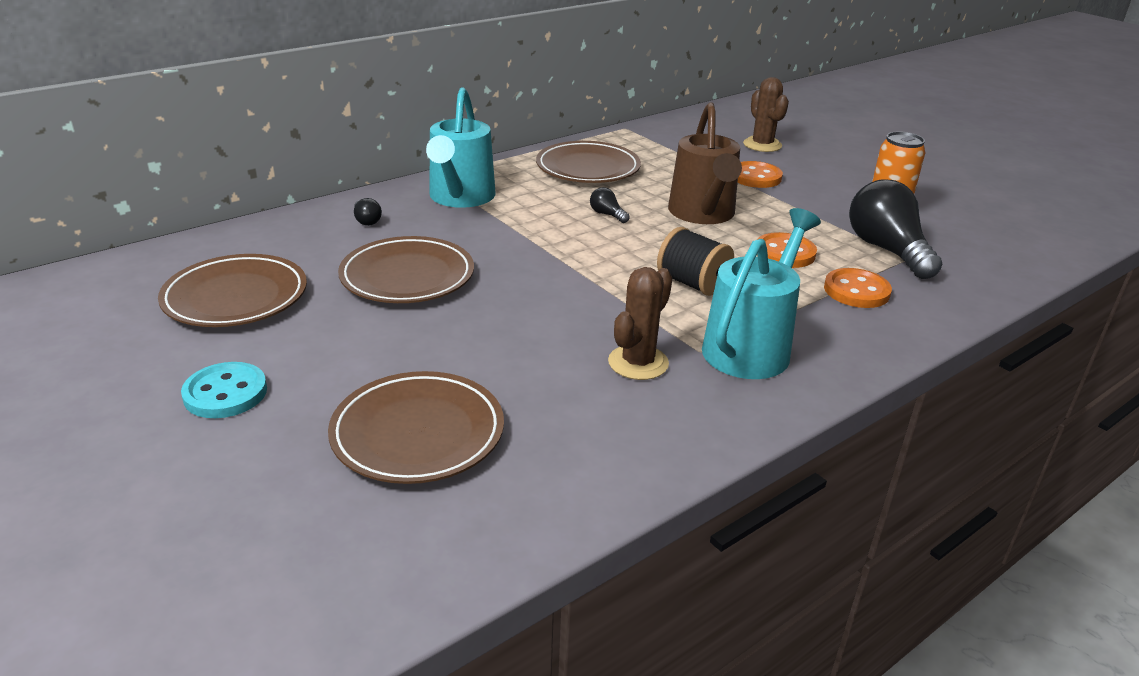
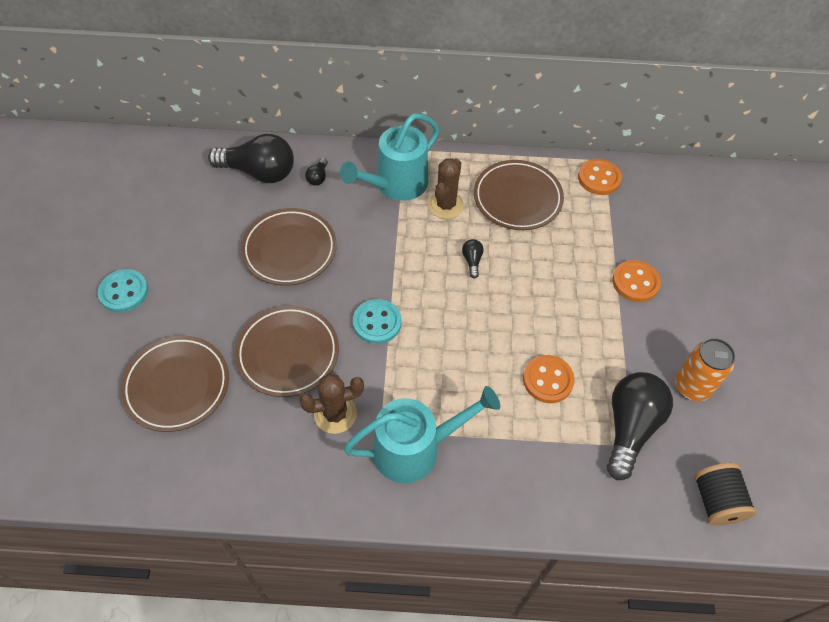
camera: 40 degrees right, 25 degrees up
(235, 297) = (190, 212): brown plate -> brown plate (288, 353)
(288, 240) = (259, 172): none -> black light bulb
(580, 285) = (377, 322): none -> turquoise button
(692, 284) = (447, 368): black spool -> black spool (716, 501)
(703, 214) = (540, 301): brown watering can -> none
(762, 145) = (694, 244): brown cactus -> brown cactus (446, 205)
(856, 291) = (549, 450): orange button -> orange button (599, 178)

